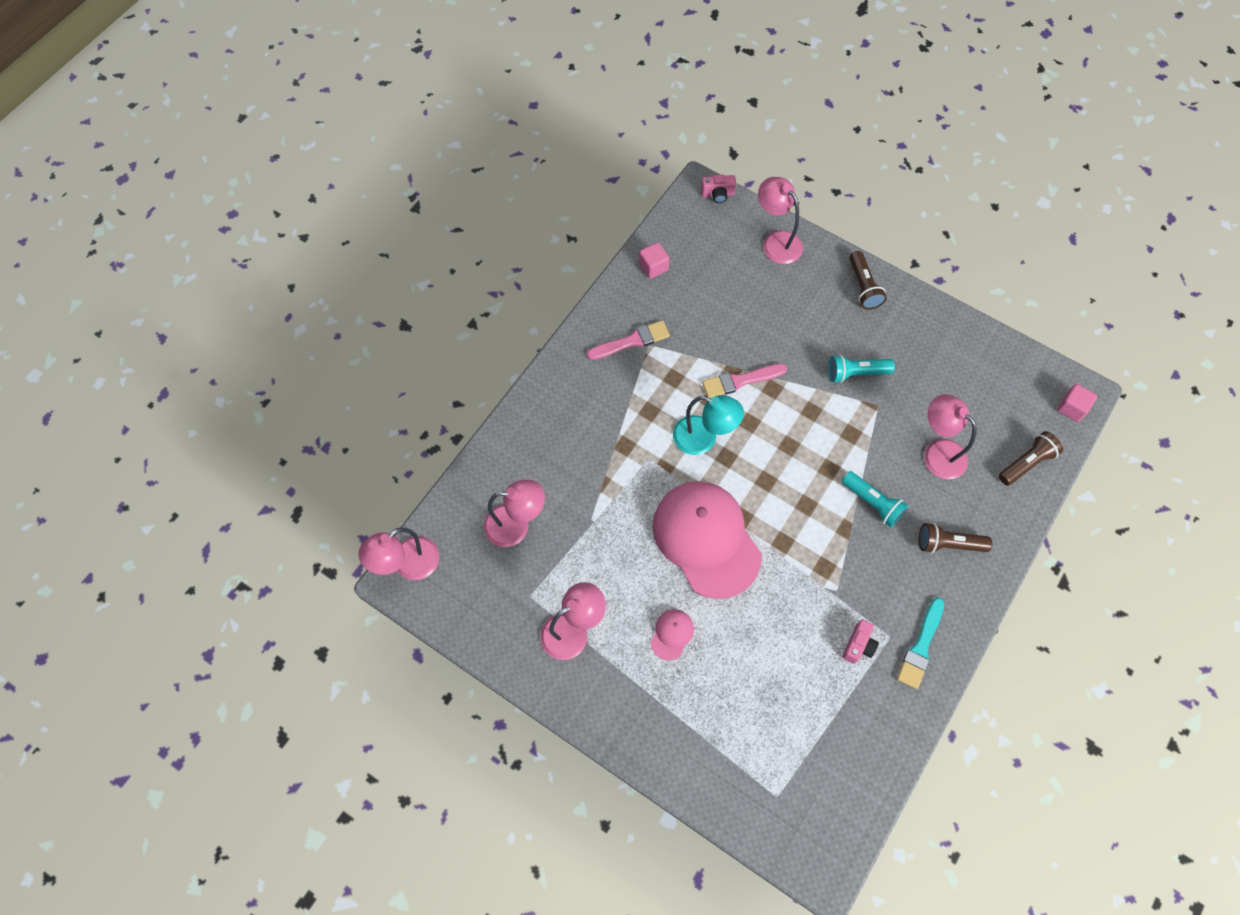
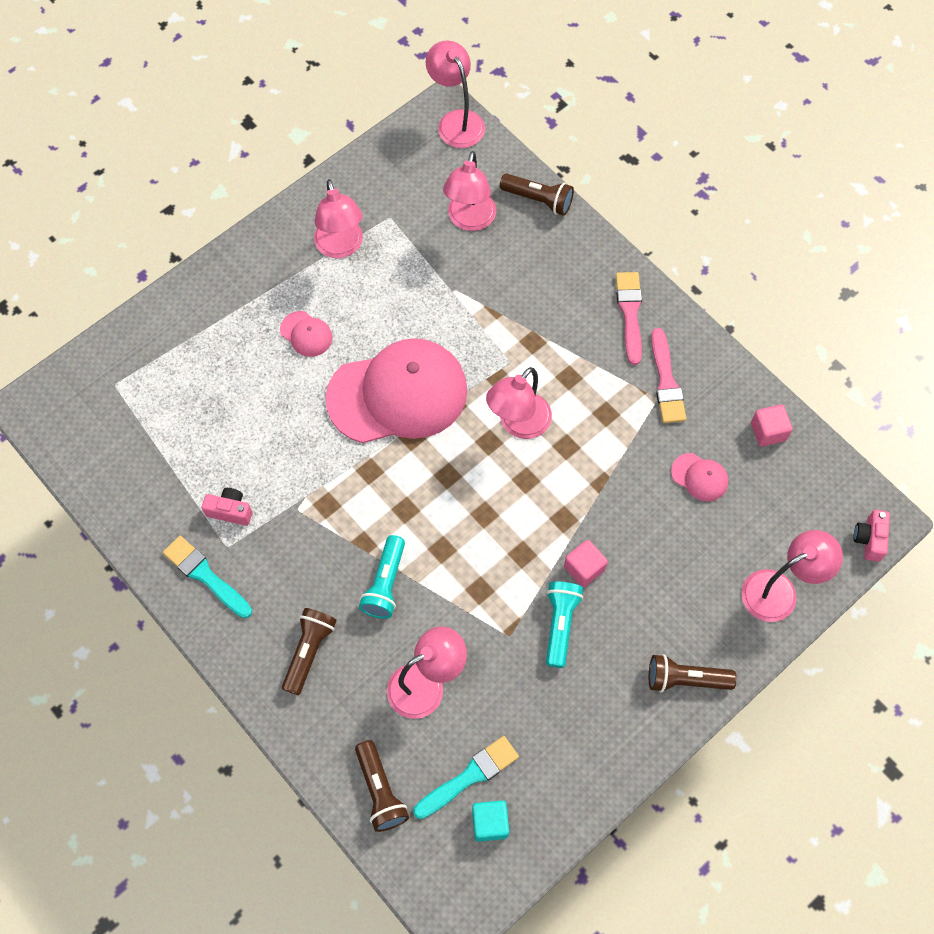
camera: 105 degrees right, 0 degrees up
(481, 473) = (538, 200): none -> brown flashlight
(703, 439) = (518, 424): turquoise lamp -> pink lamp
(706, 305) = (699, 477): none -> pink cap
(740, 381) = (583, 486): pink brush -> pink brush (630, 313)
(858, 645) = (230, 511): pink camera -> pink camera turned 150 degrees clockwise
(872, 503) = (385, 583): turquoise flashlight -> turquoise flashlight turned 45 degrees counterclockwise
(989, 407) = (469, 776): none -> turquoise brush
(1014, 386) = (490, 823): none -> turquoise cube
(1071, 408) = (438, 887): pink cube -> pink cube (584, 568)

